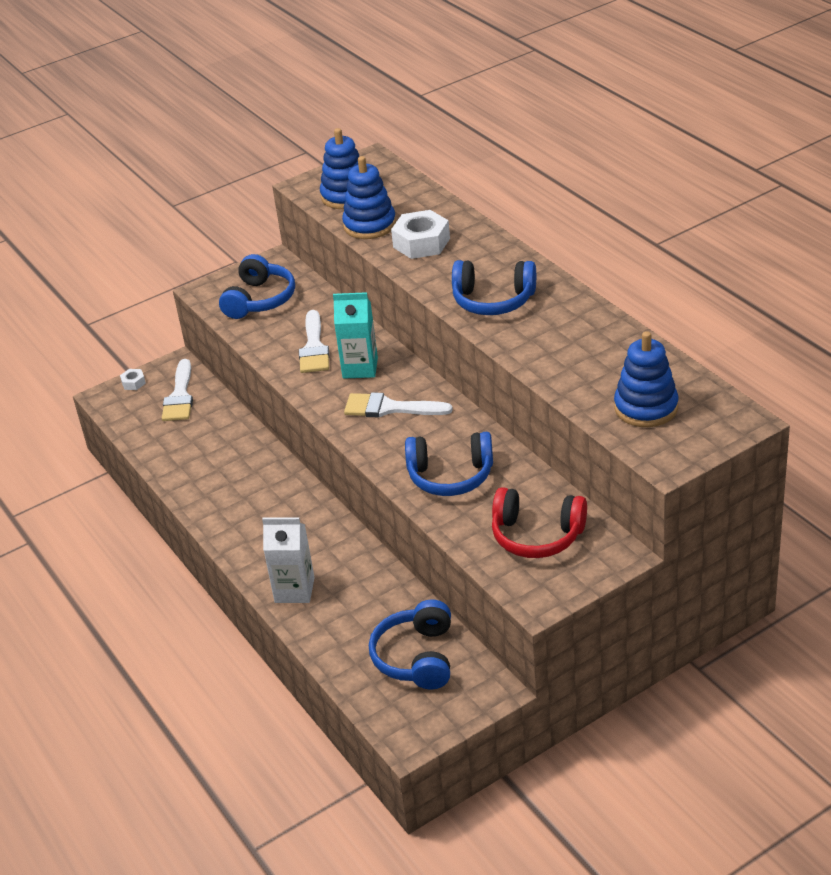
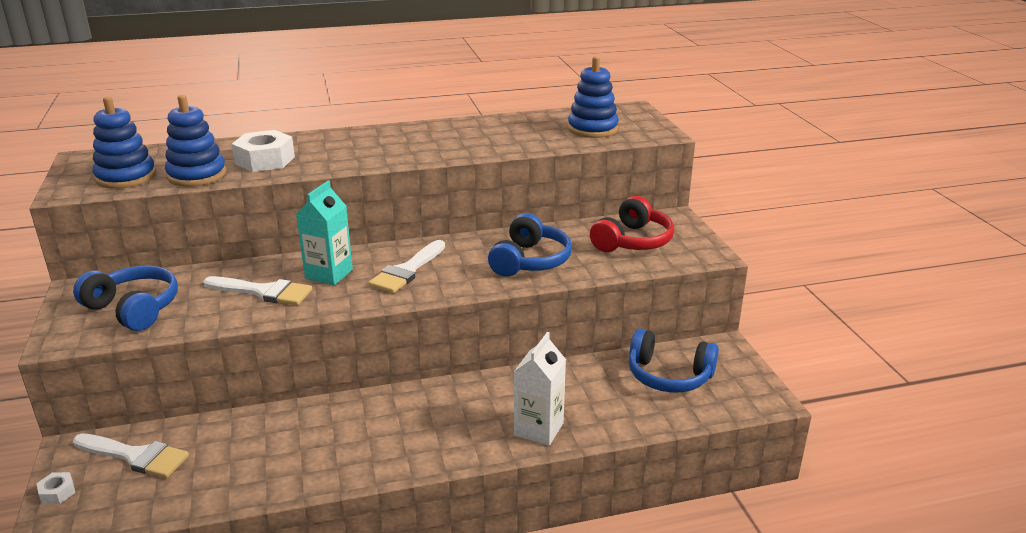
camera: 75 degrees left, 10 degrees down
(493, 300) = (394, 149): blue headphones -> none

